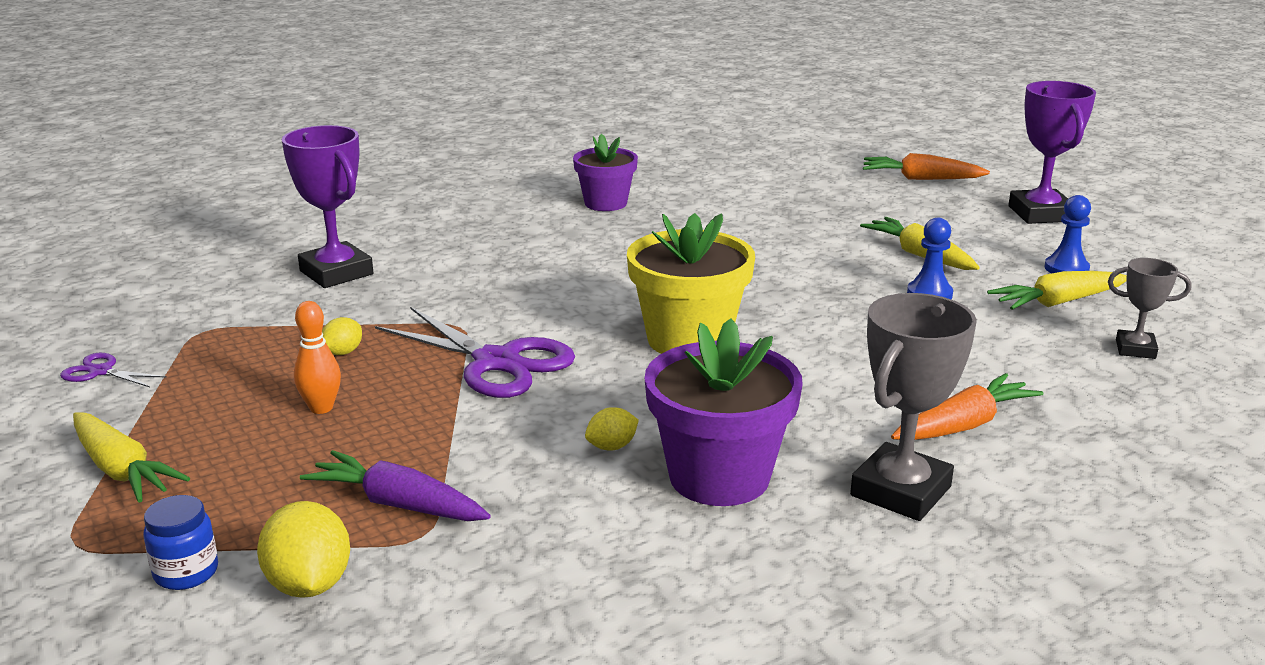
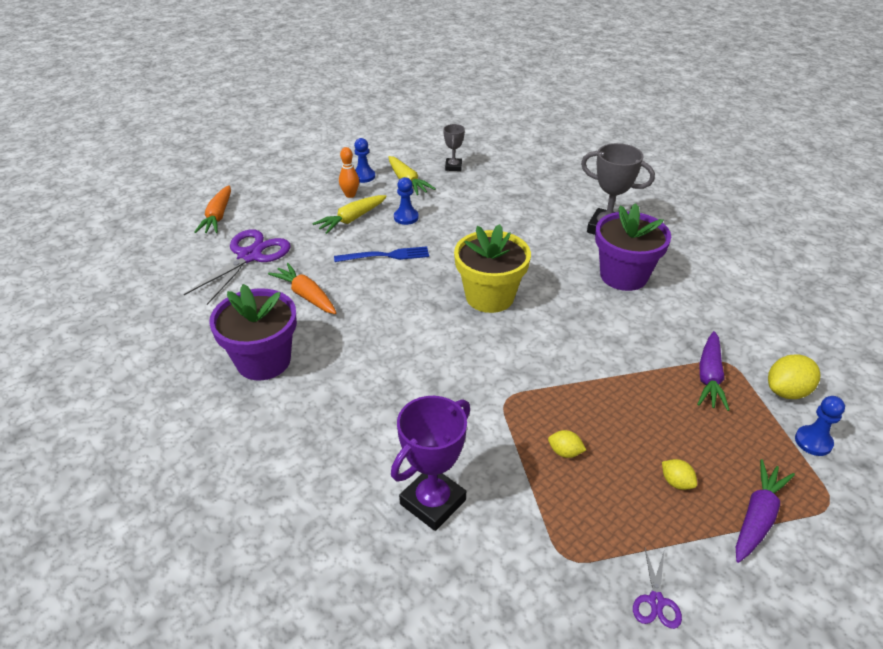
camera: 100 degrees left, 15 degrees up
(122, 470) = (757, 516): yellow carrot -> purple carrot
(186, 573) = (813, 442): blue jar -> blue pawn
(321, 408) = (638, 440): orange bowling pin -> orange bowling pin (350, 195)
(496, 362) = (547, 371): purple scissors -> purple scissors (249, 256)
(605, 203) = (263, 361): purple flower pot -> purple flower pot, size x1.53
(612, 447) = (616, 311): yellow lemon -> yellow lemon (676, 482)
(814, 273) = (386, 256): none -> blue fork
(964, 425) = (543, 212): orange carrot -> orange carrot (306, 295)
(1040, 214) = (283, 178): purple trophy -> none

